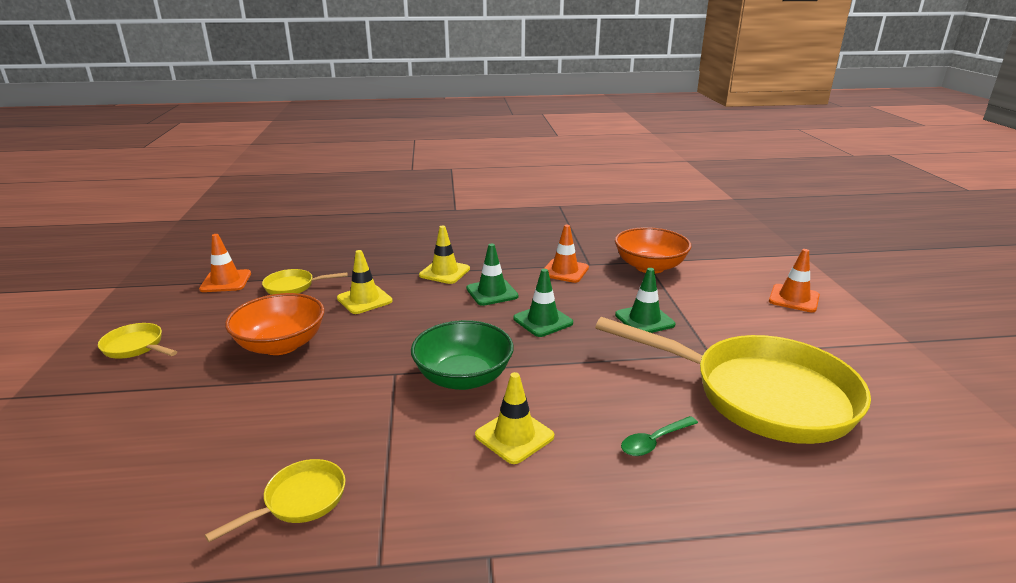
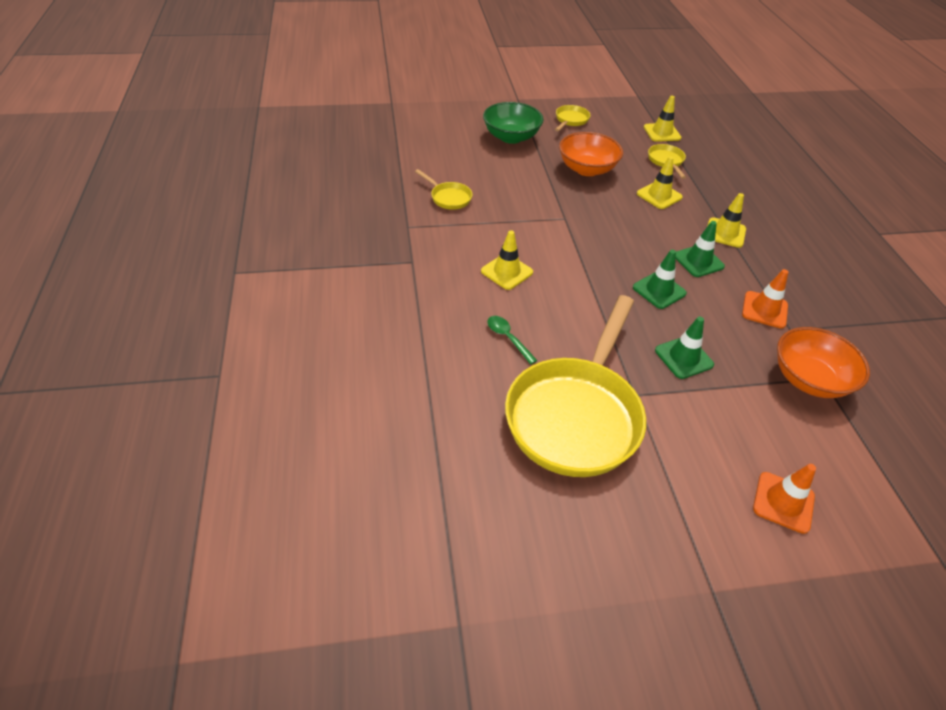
camera: 85 degrees right, 20 degrees up
(226, 281) = (662, 133): orange traffic cone -> yellow traffic cone
(463, 377) = (566, 248): green bowl -> green bowl (511, 137)

